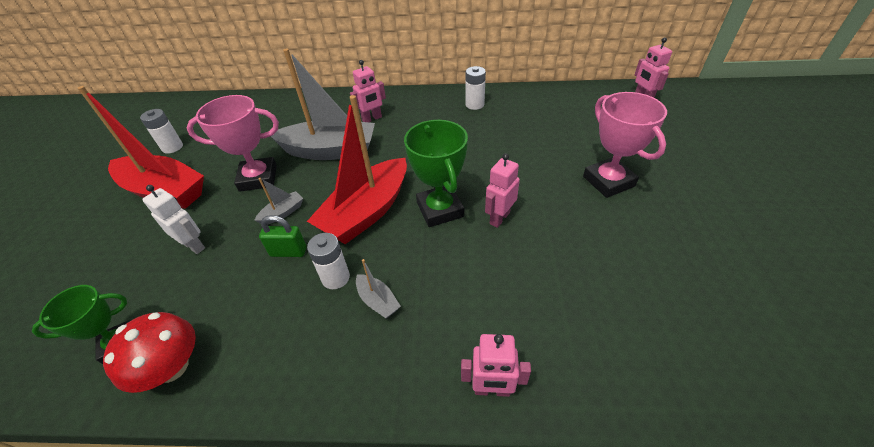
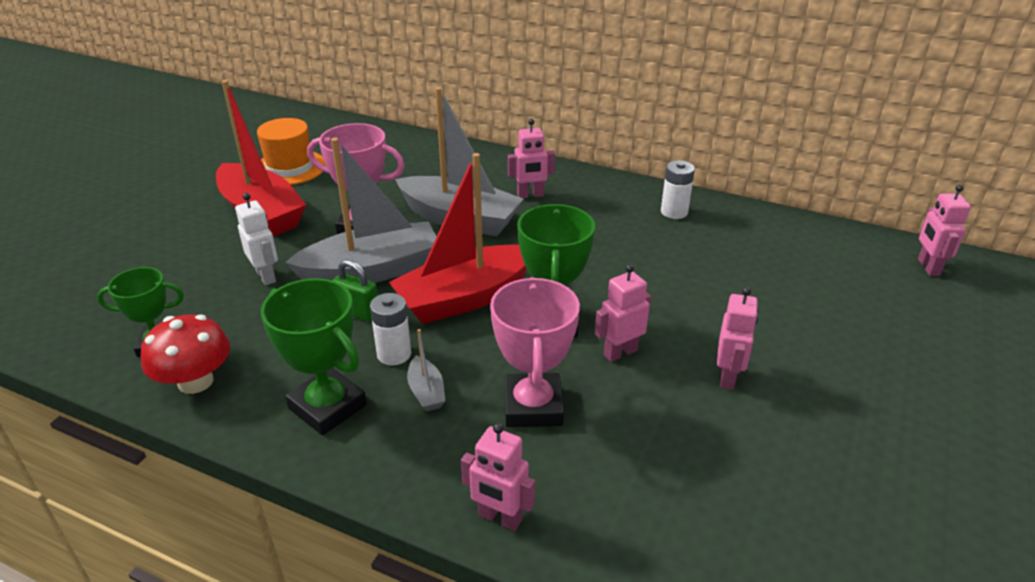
camera: 20 degrees right, 10 degrees down
(172, 147) = (290, 168): white battery -> orange hat
(283, 213) = (372, 271): grey boat -> grey boat, size x2.40
(304, 345) = (327, 407): none -> green trophy
(578, 212) = (728, 377): none -> pink robot
(608, 181) = (796, 355): pink trophy -> pink trophy (533, 406)

